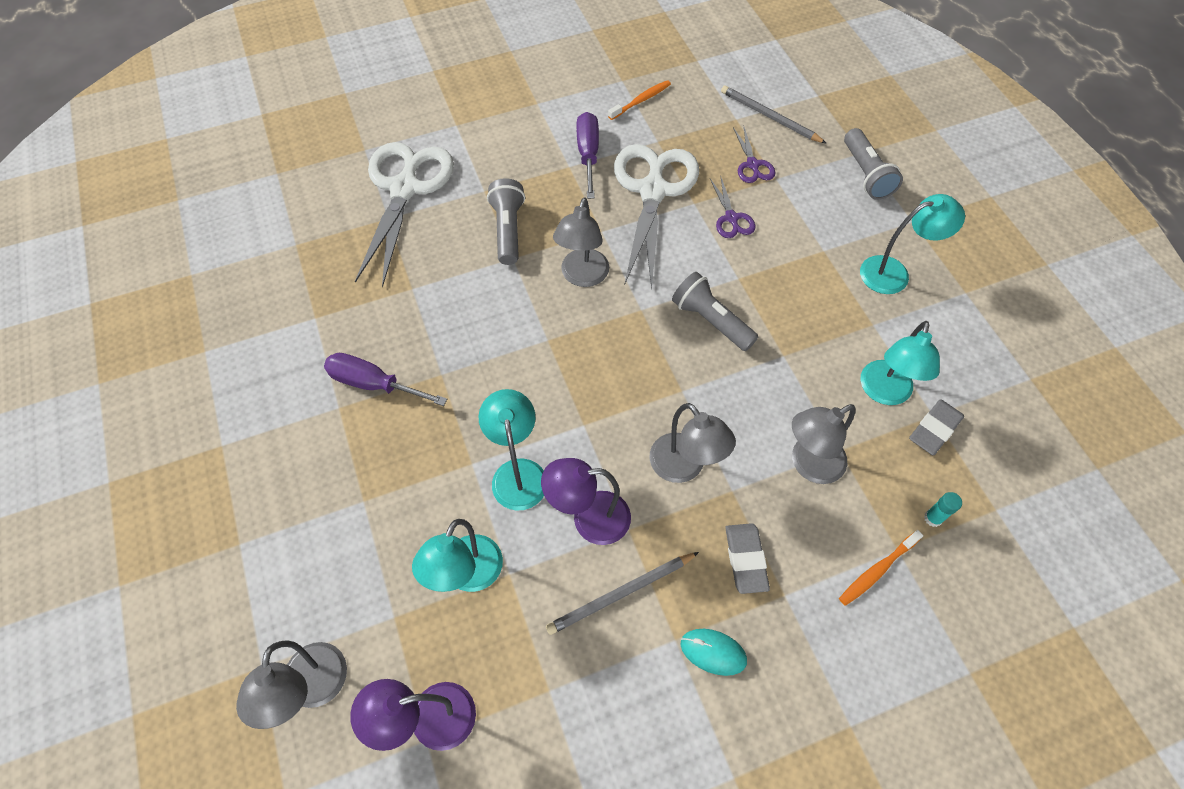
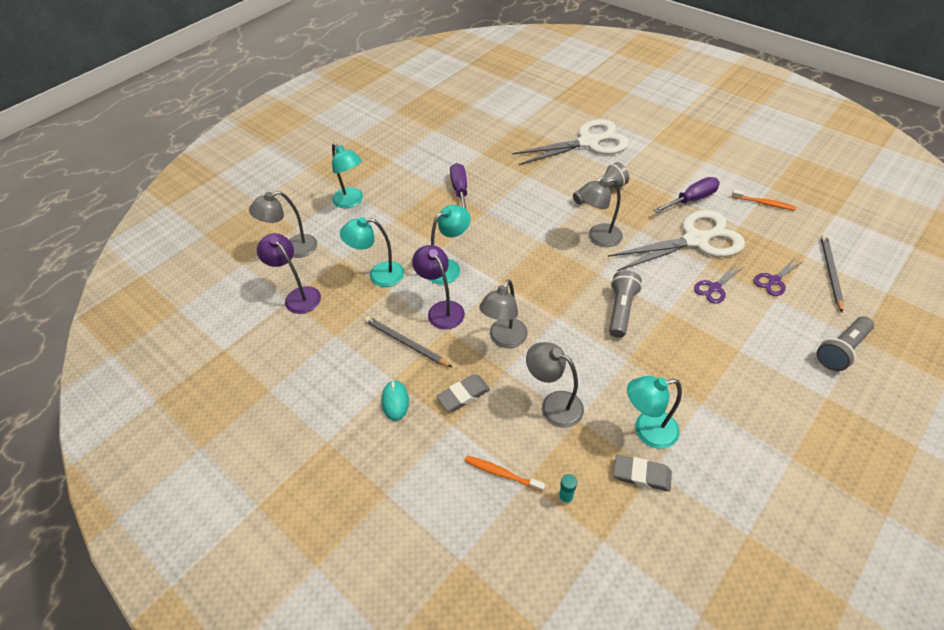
camera: 65 degrees right, 10 degrees down
(894, 273) = (762, 401): turquoise lamp -> turquoise lamp (351, 201)

